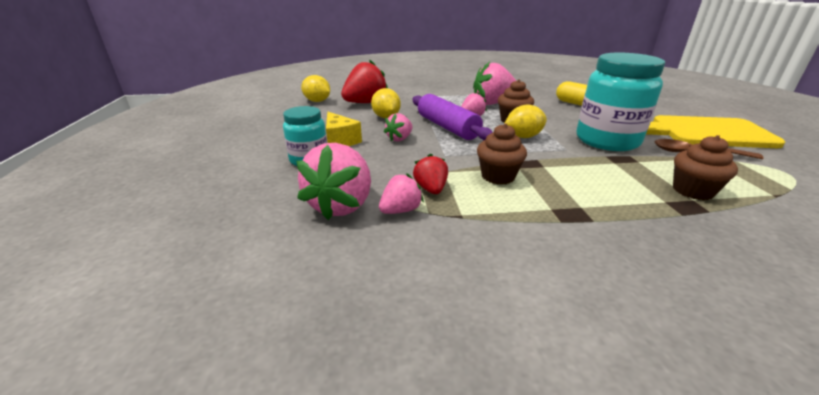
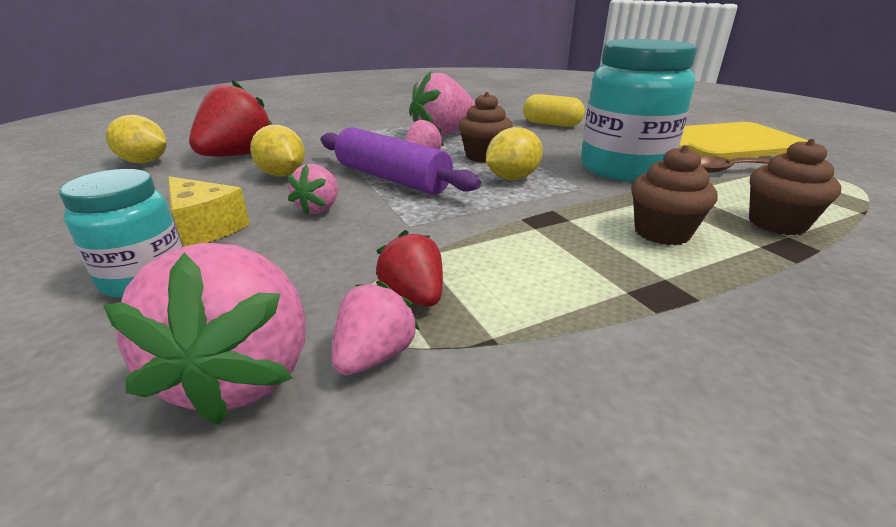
camera: 20 degrees left, 0 degrees up
(498, 176) = (513, 249): brown cupcake -> brown cupcake (662, 232)

